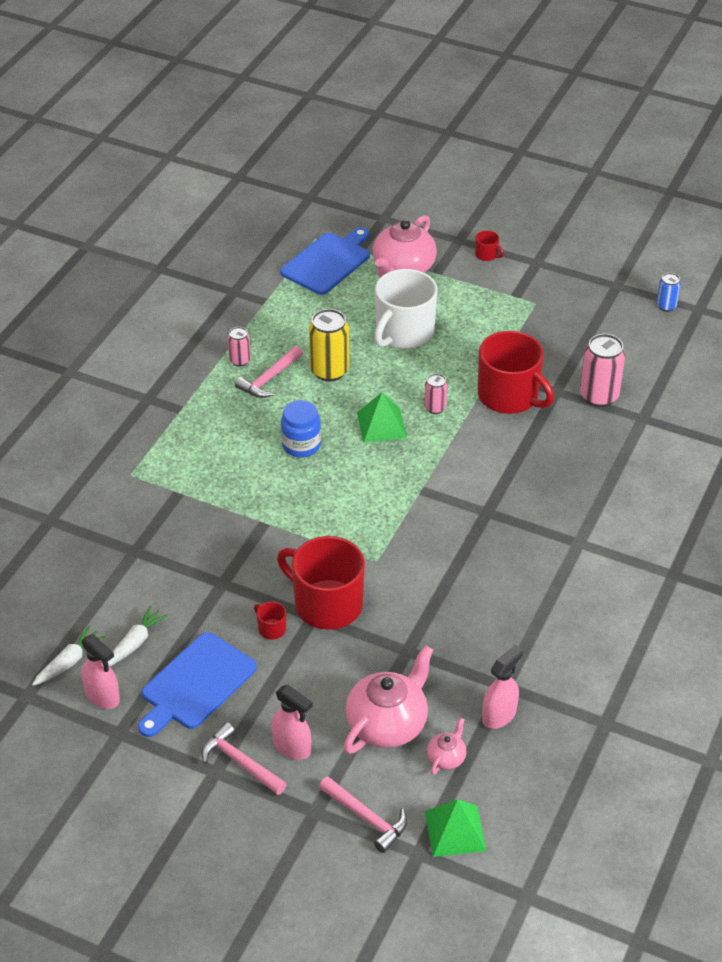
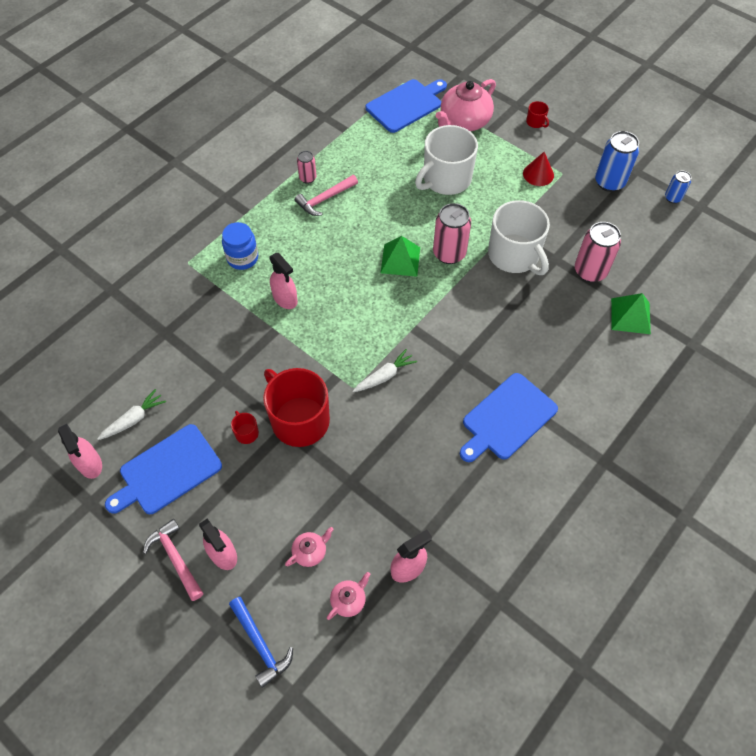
camera: 15 degrees right, 15 degrees up
(69, 662) = (76, 424): white carrot -> white carrot (385, 376)
(263, 489) = (285, 299): none -> pink spray bottle
(301, 445) = (329, 265): blue jar -> blue jar (242, 258)
(329, 371) = (375, 202): yellow can -> none
(367, 818) = (260, 644): pink hammer -> blue hammer
(388, 723) = (310, 551): pink teapot -> pink teapot, size x0.48
(435, 408) = (449, 253): pink can -> pink can, size x1.80
(455, 830) = (331, 679): green pyramid -> green pyramid (630, 316)
(508, 308) = (538, 174): none -> red cone
(509, 396) = (514, 255): red mug -> white mug
(556, 556) = (507, 418): none -> blue cutting board
(591, 302) = (609, 182): none -> blue can

